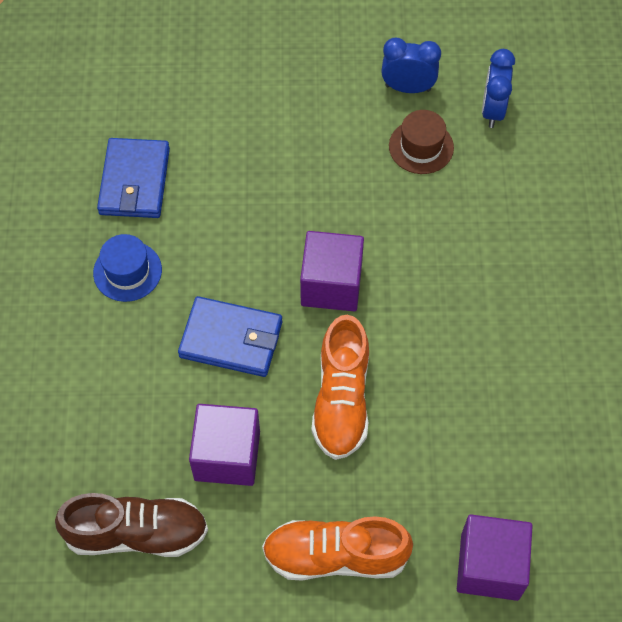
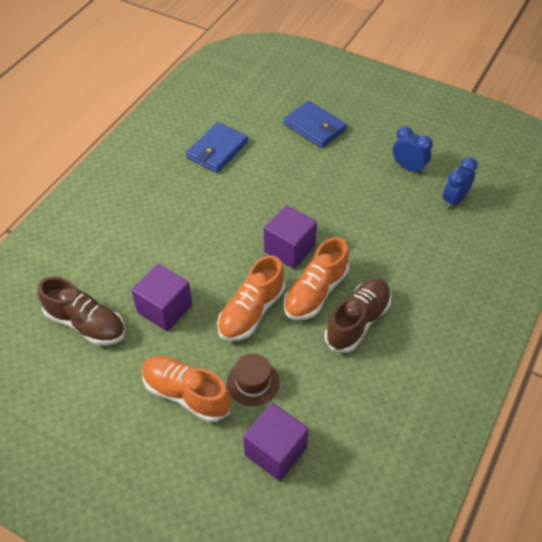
camera: 30 degrees right, 10 degrees down
(127, 271) = (181, 191): blue hat -> none
(231, 339) = (211, 250): blue wallet -> blue wallet (315, 127)
(404, 330) = (315, 292): none -> orange shoe
(421, 147) = (395, 201): brown hat -> brown hat (253, 382)
(479, 344) = (357, 322): none -> brown shoe

